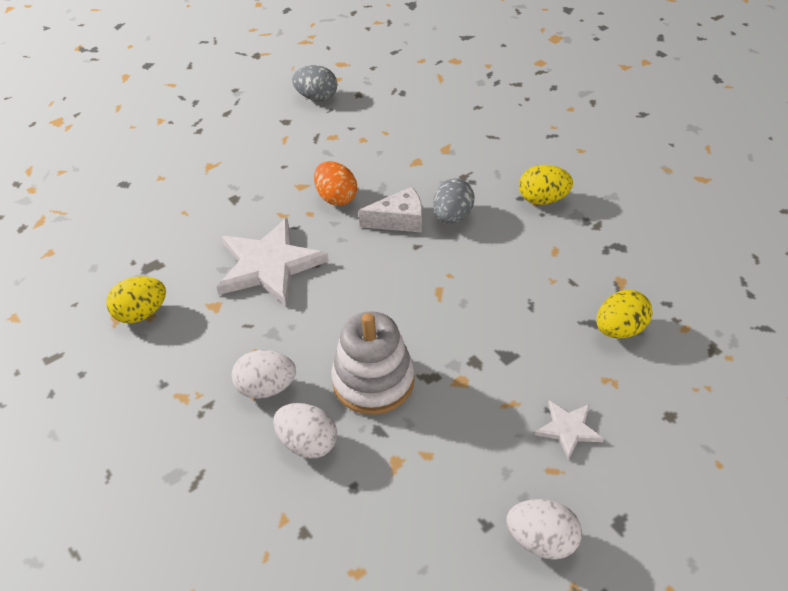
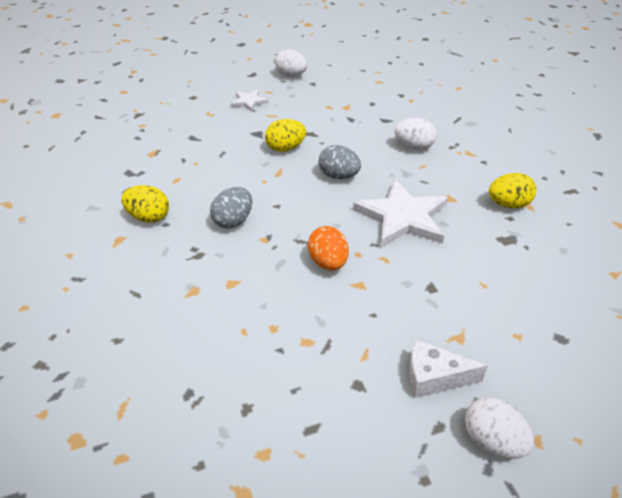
camera: 165 degrees left, 5 degrees down
(308, 443) = (392, 121): white egg -> white egg (492, 441)
(316, 97) = (305, 419): grey egg -> grey egg (338, 176)
(373, 381) = (345, 137): white stacking toy -> none
(399, 220) = (280, 228): white cheese -> white cheese (434, 377)
(619, 329) = (180, 131): yellow egg -> yellow egg (285, 148)

